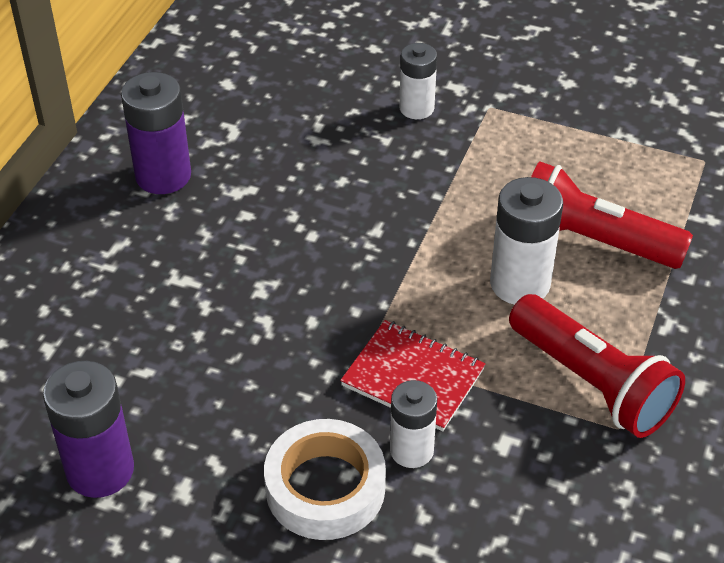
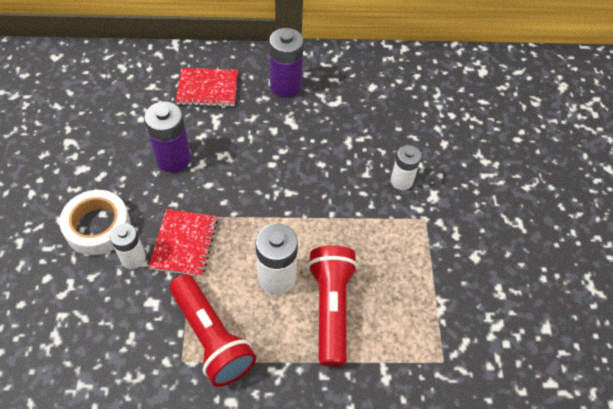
camera: 65 degrees right, 10 degrees up
(100, 470) = (84, 133): purple battery -> purple battery (173, 159)
(105, 272) = (207, 89): none -> red notebook
(592, 383) = (211, 337): red flashlight -> red flashlight turned 60 degrees counterclockwise

